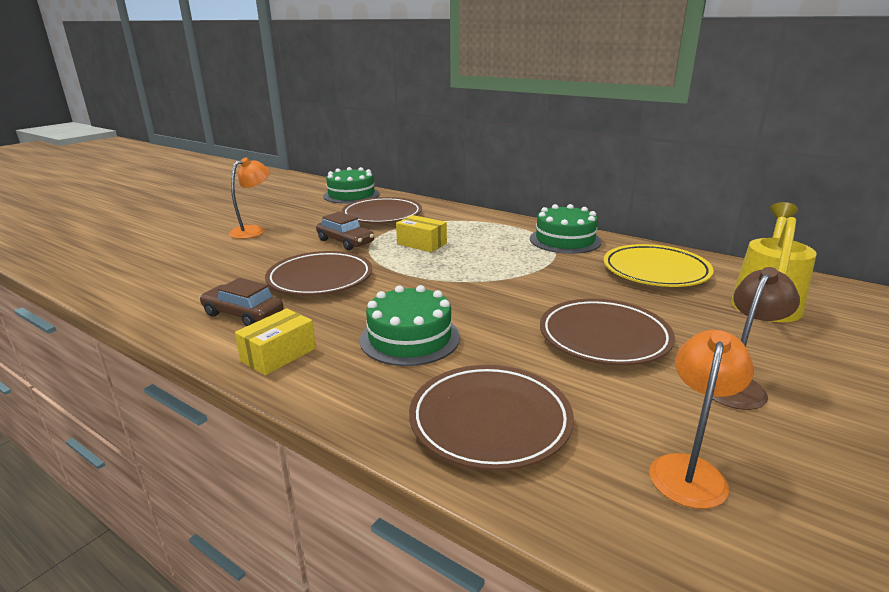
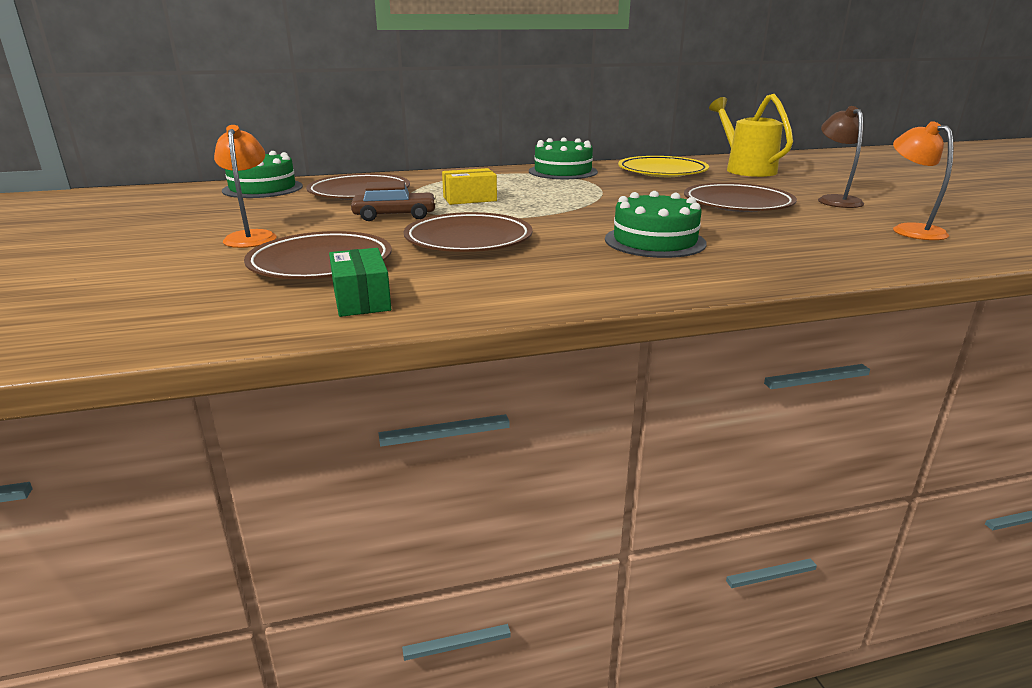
camera: 50 degrees left, 0 degrees up
(169, 296) = (361, 299): none -> green box
(243, 314) = (491, 278): brown car -> none
(279, 355) = (611, 282): yellow box -> none
(490, 421) = (812, 251): brown plate -> brown plate (321, 263)

